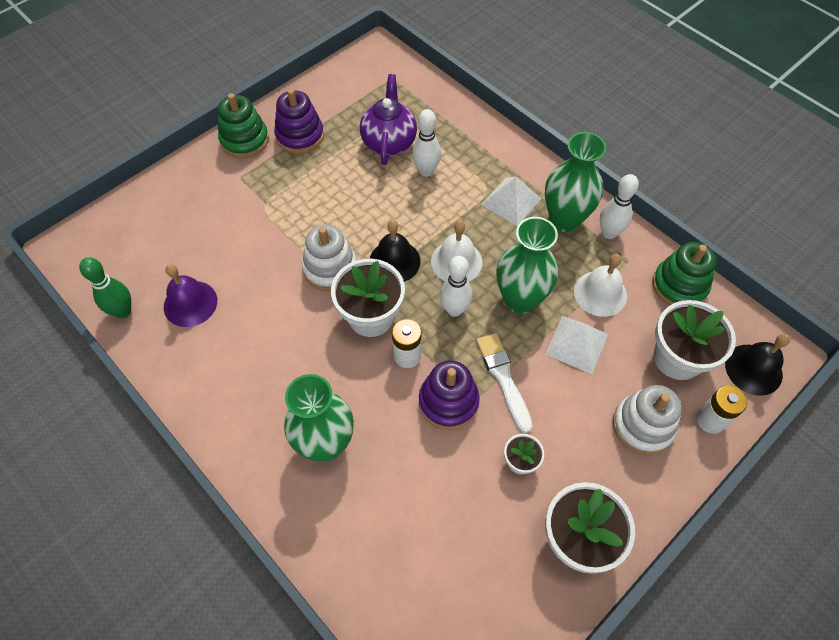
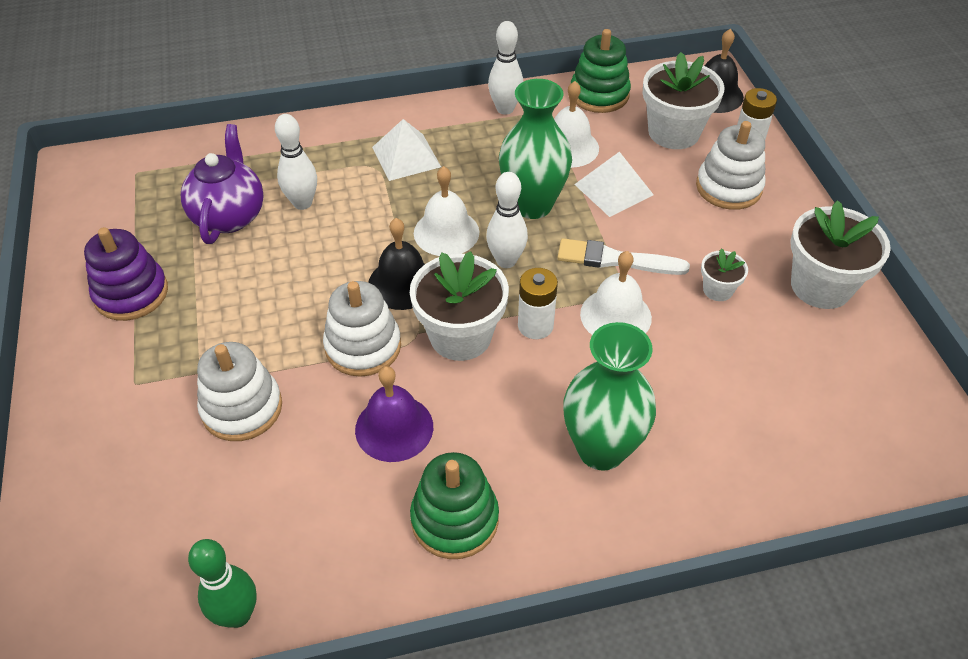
camera: 60 degrees left, 10 degrees down
(190, 303) = (293, 521): purple bell -> purple bell (394, 428)
(244, 140) = (76, 354): green stacking toy -> green stacking toy (454, 519)
(251, 235) = (242, 408): none -> white stacking toy
(389, 142) = (229, 216): purple teapot -> purple teapot turned 60 degrees clockwise
(448, 402) = (615, 315): purple stacking toy -> white bell
(564, 219) = (463, 130): green vase -> none

